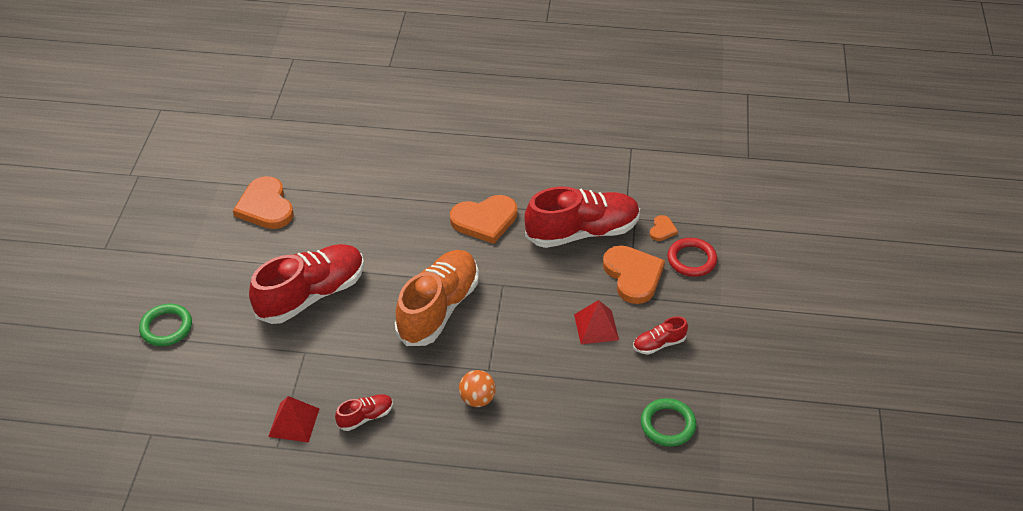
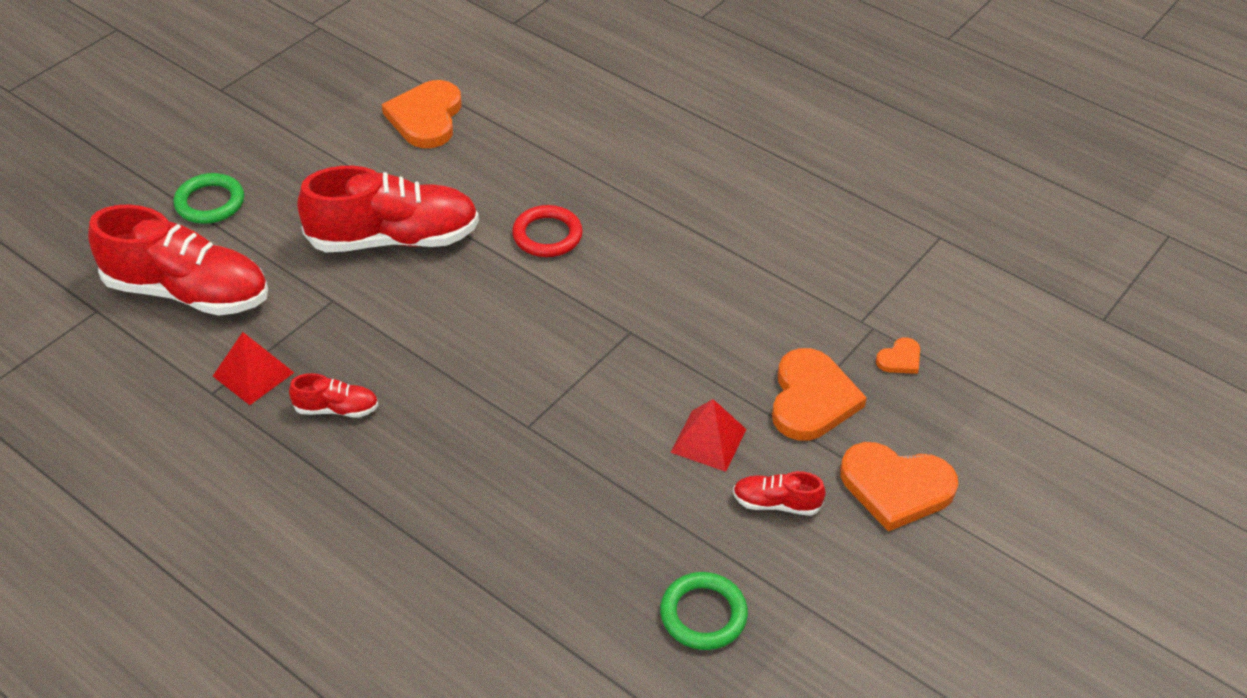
camera: 30 degrees right, 0 degrees up
(438, 309) = (527, 323): orange shoe -> none
(477, 399) = (484, 455): orange ball -> none
(485, 220) = (671, 244): orange heart -> orange heart (896, 487)
(582, 232) = (786, 313): red shoe -> red shoe (187, 292)
(691, 260) = (911, 416): red ring -> red ring (547, 235)

